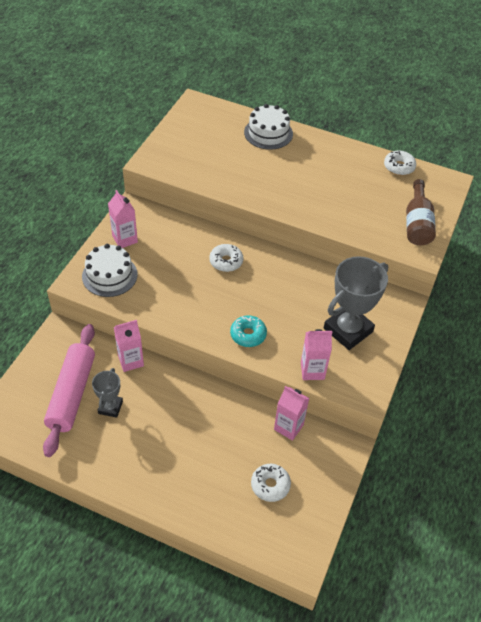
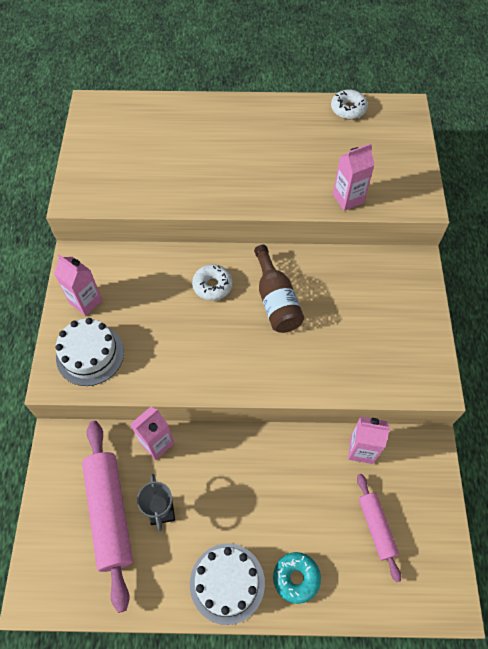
camera: 20 degrees left, 10 degrees up
(248, 335) = (279, 366): turquoise donut -> turquoise donut (296, 578)
(268, 133) = (191, 115): white cake -> white cake (227, 583)
(270, 485) = (376, 527): white donut -> pink rolling pin
(312, 370) = (367, 381): pink carton -> pink carton (348, 198)
(348, 330) = (379, 317): grey trophy -> none
(417, 224) = (400, 170): brown bottle -> brown bottle (276, 301)

